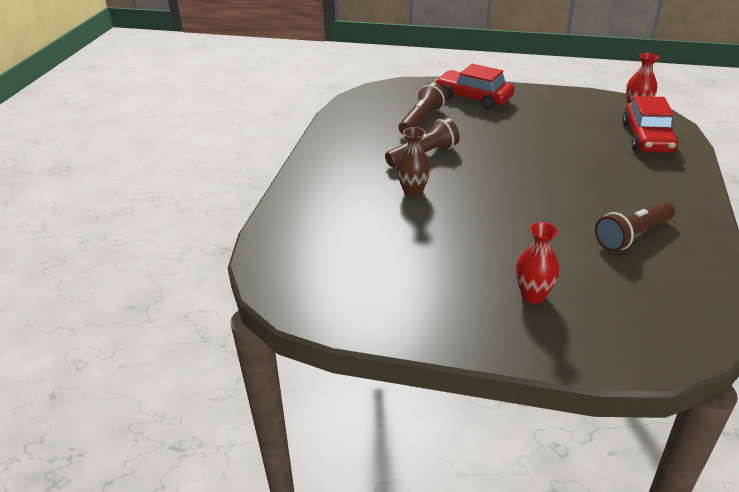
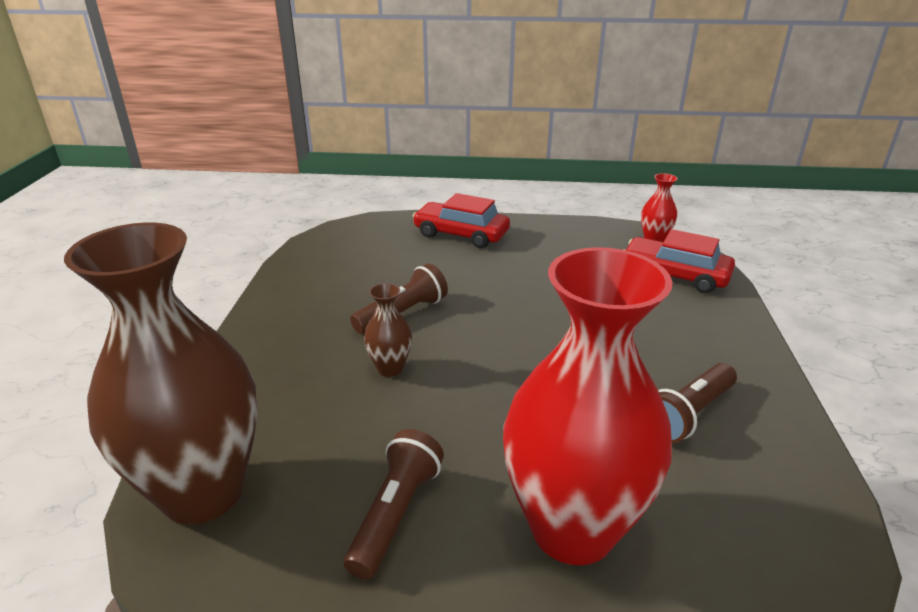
camera: 10 degrees left, 5 degrees down
(288, 256) = (203, 492): none -> brown vase
(421, 120) = (398, 266): brown flashlight -> brown flashlight (395, 514)
(533, 295) = (572, 529): red vase -> red vase, size x2.42
(647, 138) = (674, 275): red car -> red car turned 120 degrees clockwise

